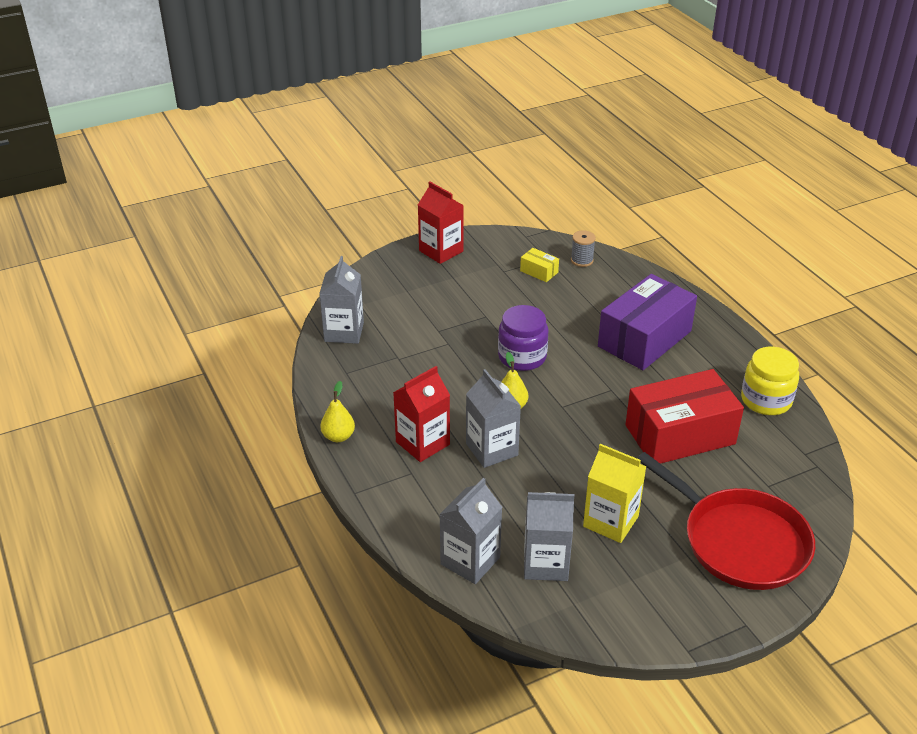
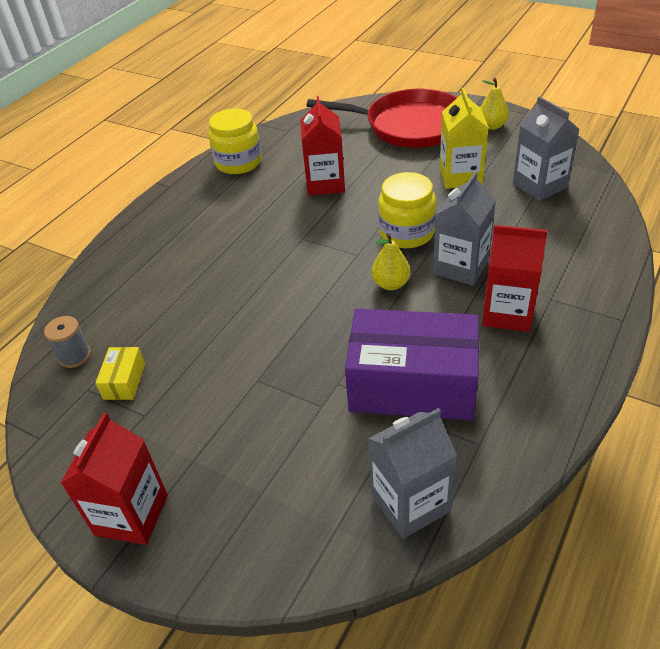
camera: 120 degrees left, 5 degrees up
(338, 436) = (577, 379): yellow pear -> yellow pear (492, 126)
(470, 561) = (589, 218): grey carton -> none
(522, 357) = (307, 314): purple jar -> none
(561, 444) = (406, 233): none -> yellow jar
(644, 338) = (203, 250): purple box -> purple box (412, 385)
(680, 435) = (325, 183): red box -> red carton
(740, 542) = (410, 125): red pan -> red pan turned 90 degrees clockwise

